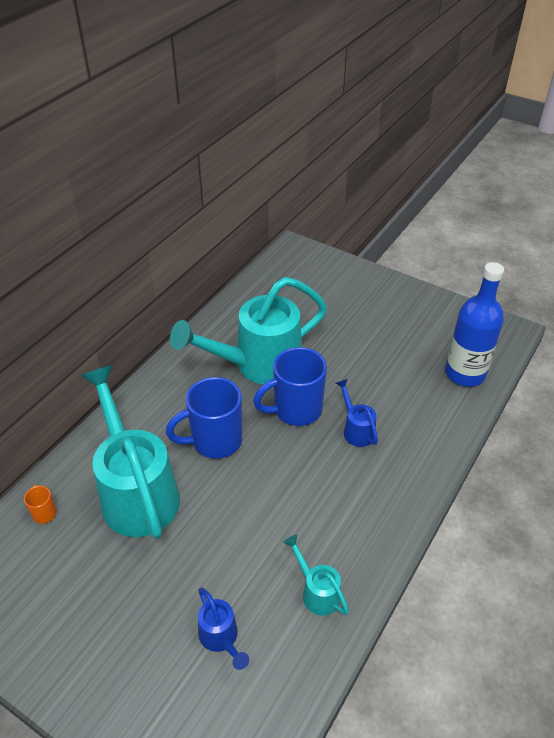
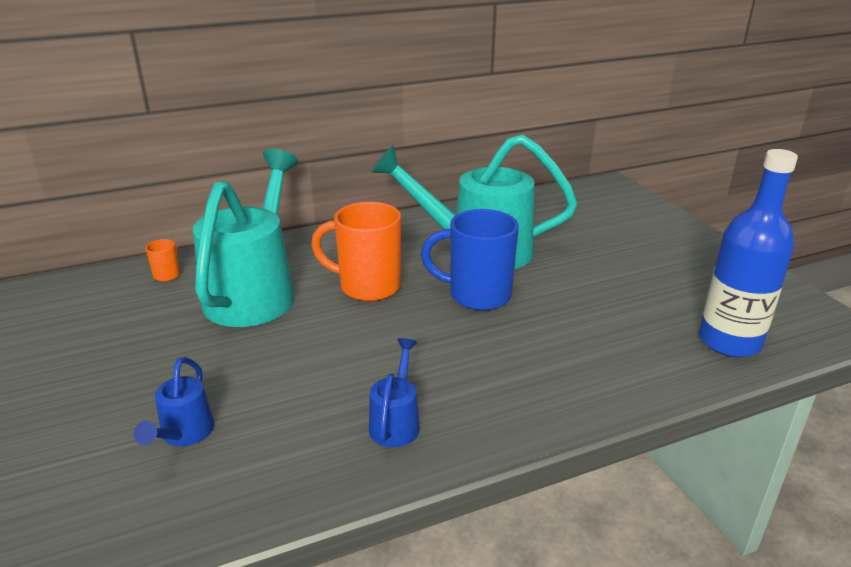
camera: 35 degrees right, 15 degrees down
(214, 441) = (367, 286): blue mug -> orange mug
(317, 592) = (323, 449): turquoise watering can -> none
(356, 430) = (529, 336): blue watering can -> blue watering can (396, 422)

